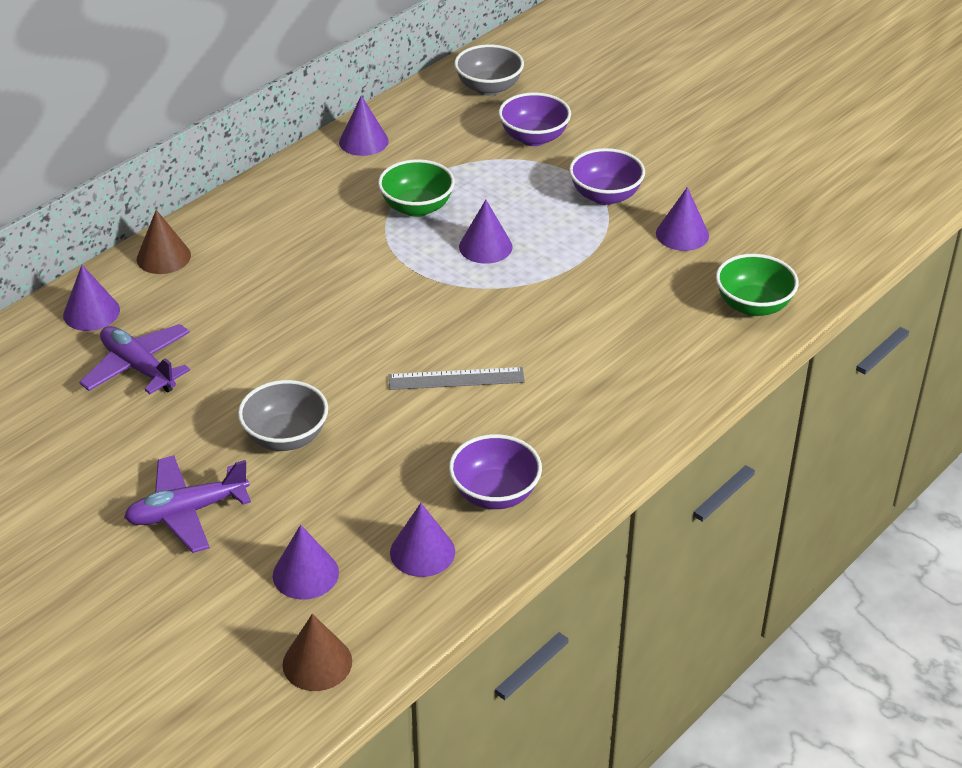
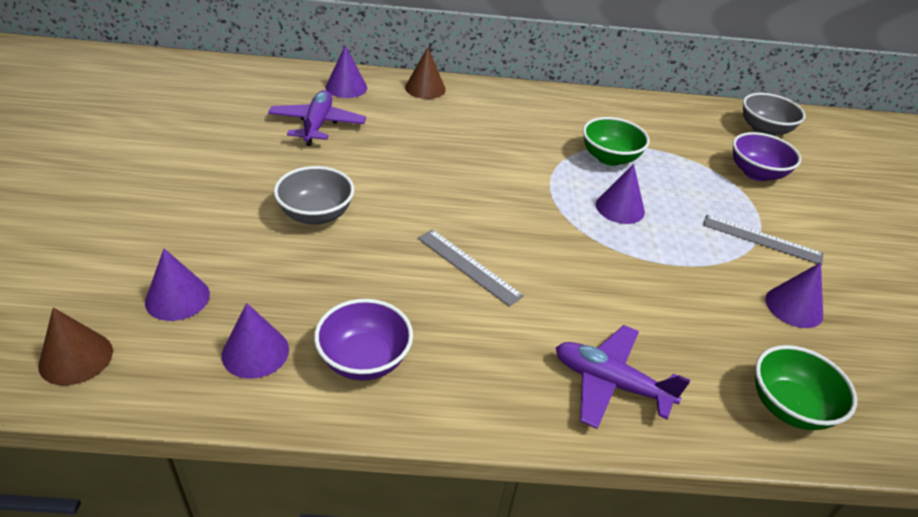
camera: 45 degrees right, 0 degrees up
(187, 512) = (198, 208): purple plane -> purple plane (610, 383)
(363, 141) = (632, 107): purple cone -> none
(605, 196) = (762, 239): purple bowl -> grey ruler

